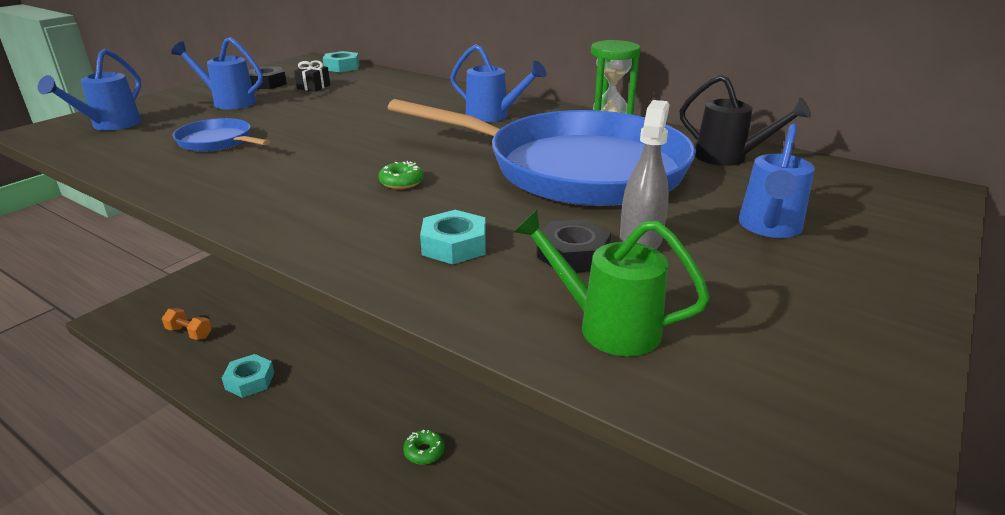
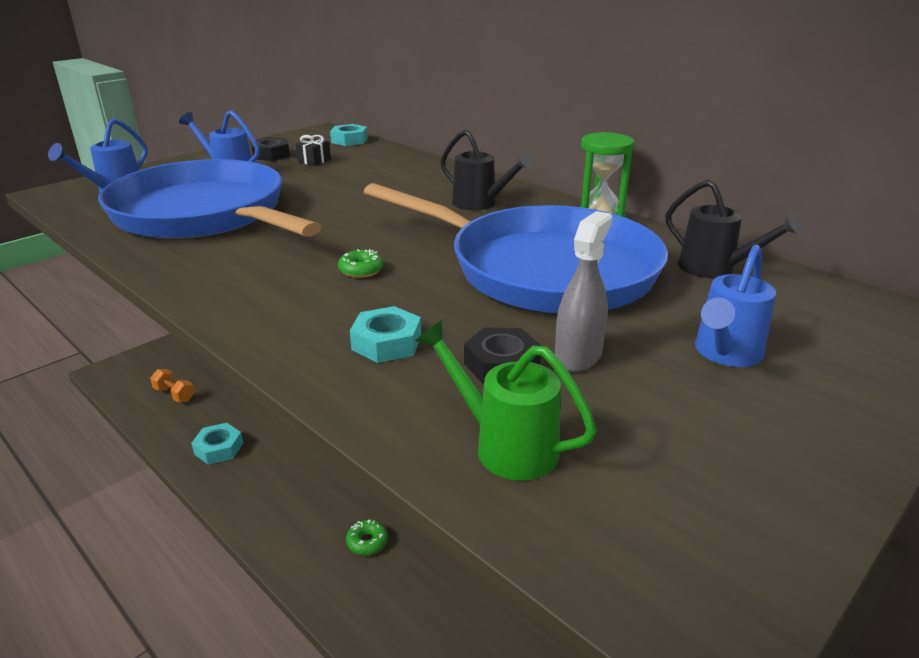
camera: 10 degrees right, 0 degrees up
(217, 141) = (204, 214): blue pan -> blue pan, size x2.45
(493, 116) = (480, 204): blue watering can -> black watering can

